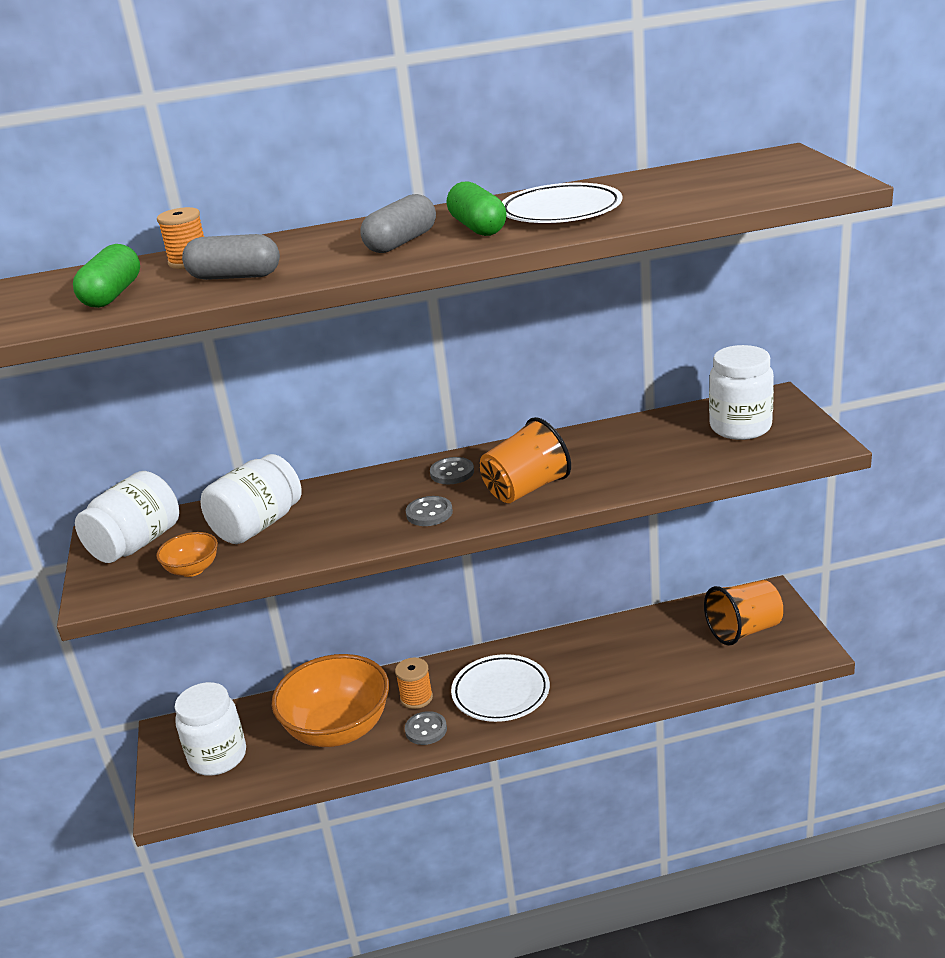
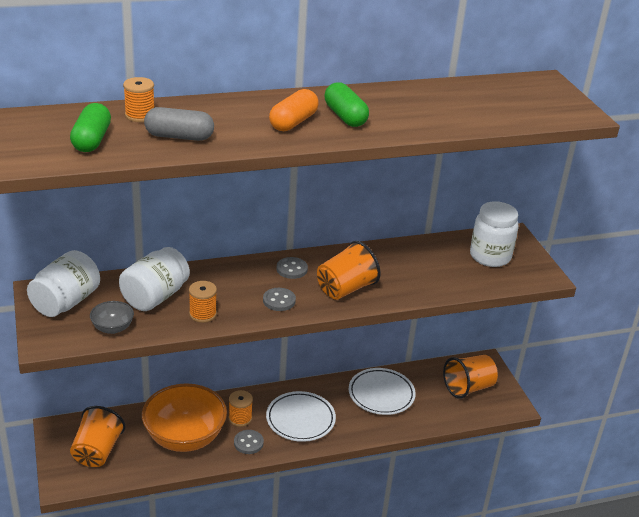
camera: 10 degrees left, 5 degrees up
(192, 569) = (112, 328): orange bowl -> grey bowl
(218, 757) = (97, 451): white jar -> orange cup
(319, 540) = (202, 314): none -> orange spool
(401, 242) = (293, 122): grey capsule -> orange capsule
(561, 211) = (401, 110): white plate -> white plate (381, 394)

